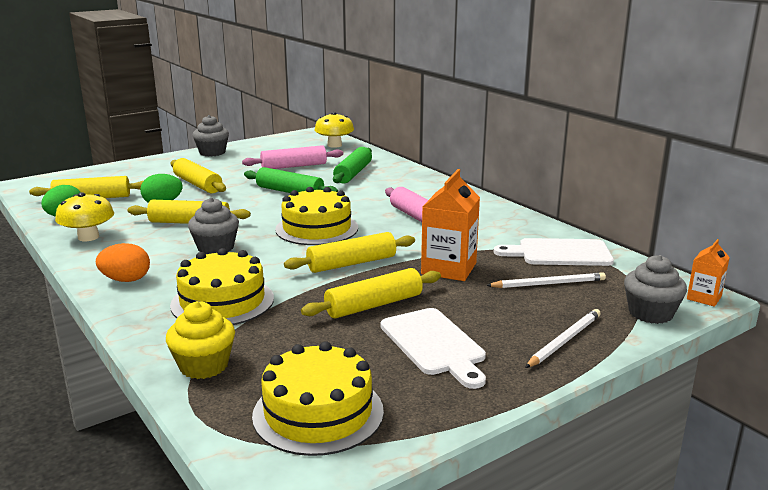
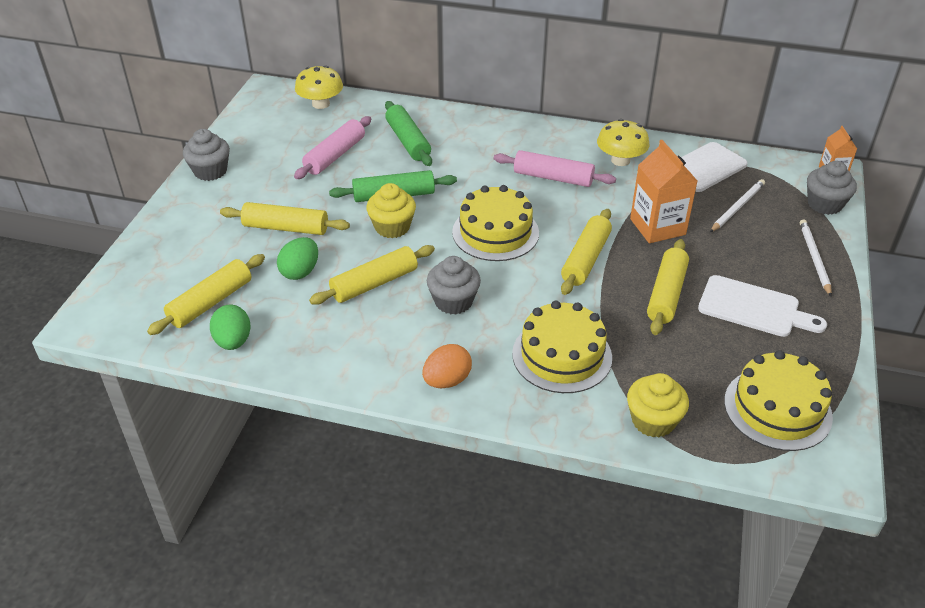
camera: 40 degrees left, 20 degrees up
(88, 237) = (314, 354): yellow mushroom -> yellow mushroom (620, 160)
(257, 204) = (392, 227): none -> yellow cupcake

